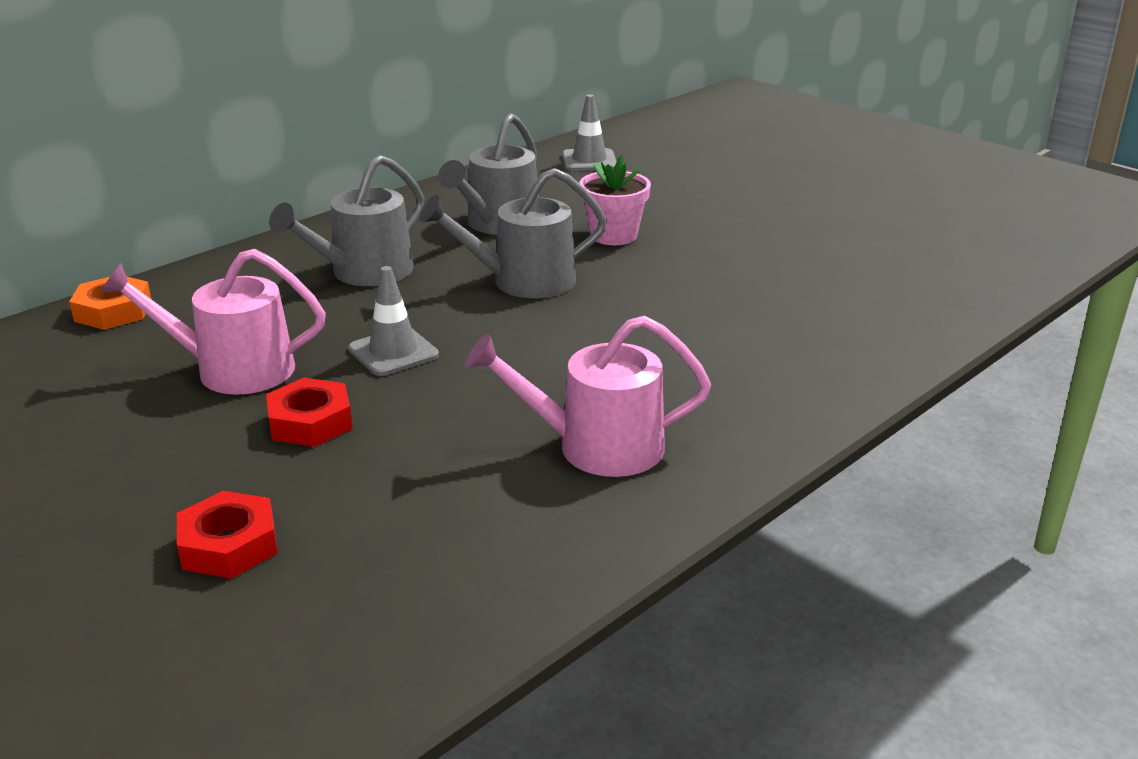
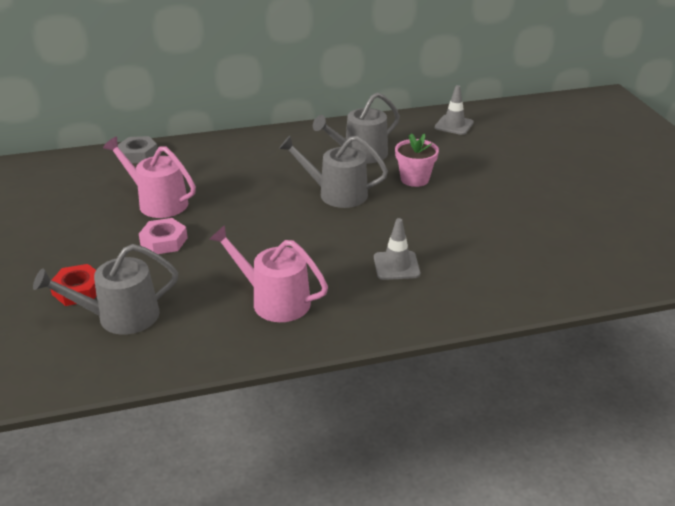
camera: 30 degrees right, 5 degrees up
(113, 311) = (138, 154): orange nut -> grey nut
(310, 422) = (164, 241): red nut -> pink nut
(364, 272) = (265, 165): grey watering can -> grey watering can (120, 317)
(393, 352) = (234, 216): grey traffic cone -> grey traffic cone (396, 266)

